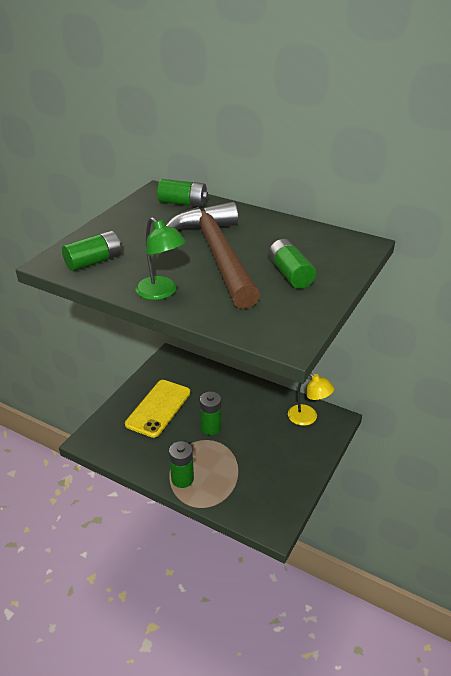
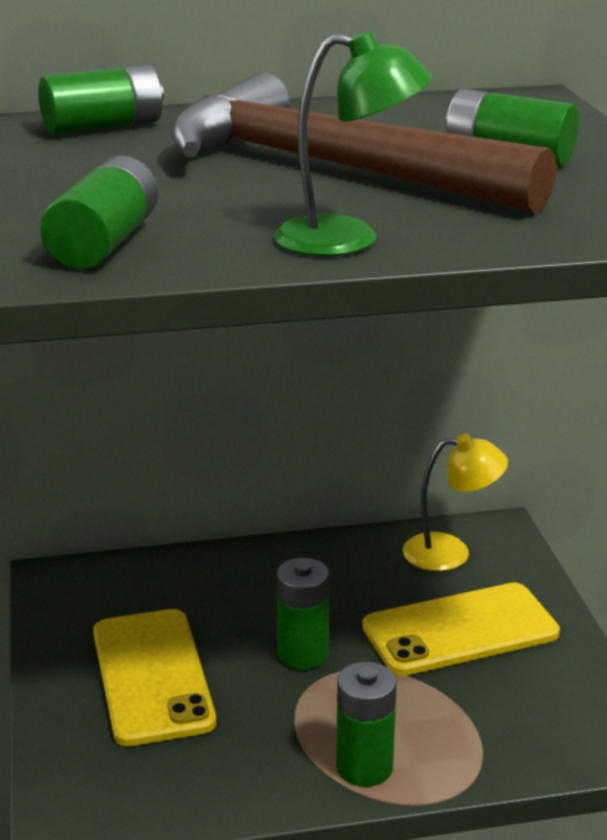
camera: 40 degrees left, 10 degrees down
(273, 450) = (460, 630): none -> yellow phone

